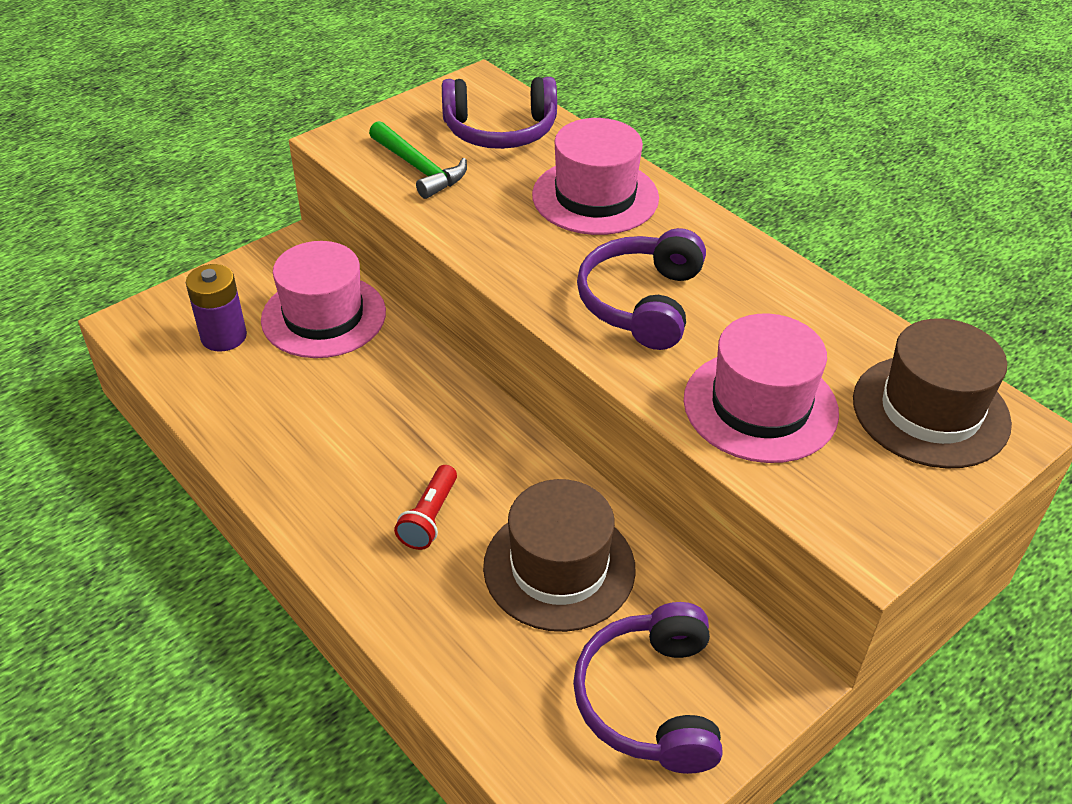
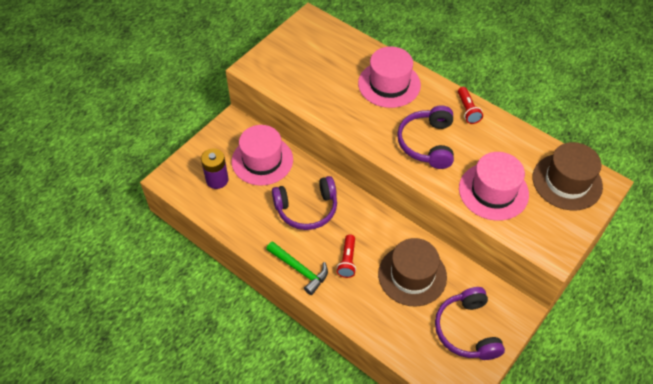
camera: 10 degrees left, 10 degrees up
(419, 168) = (298, 79): green hammer -> green hammer (300, 270)
(500, 130) = (330, 49): purple headphones -> purple headphones (307, 209)
(743, 258) = (467, 110): none -> red flashlight

